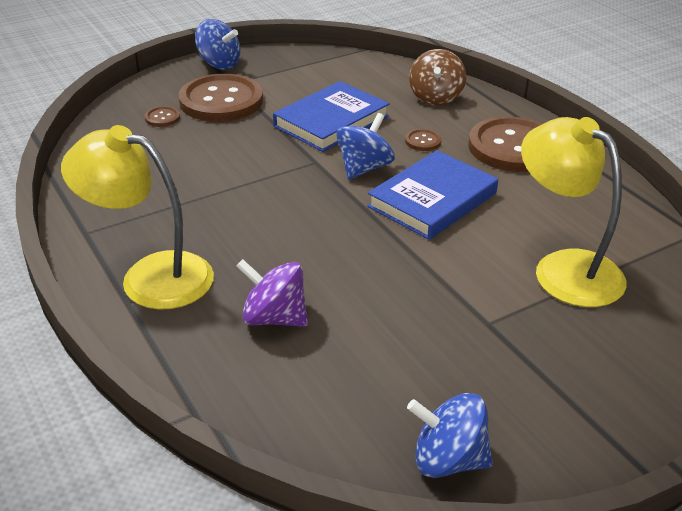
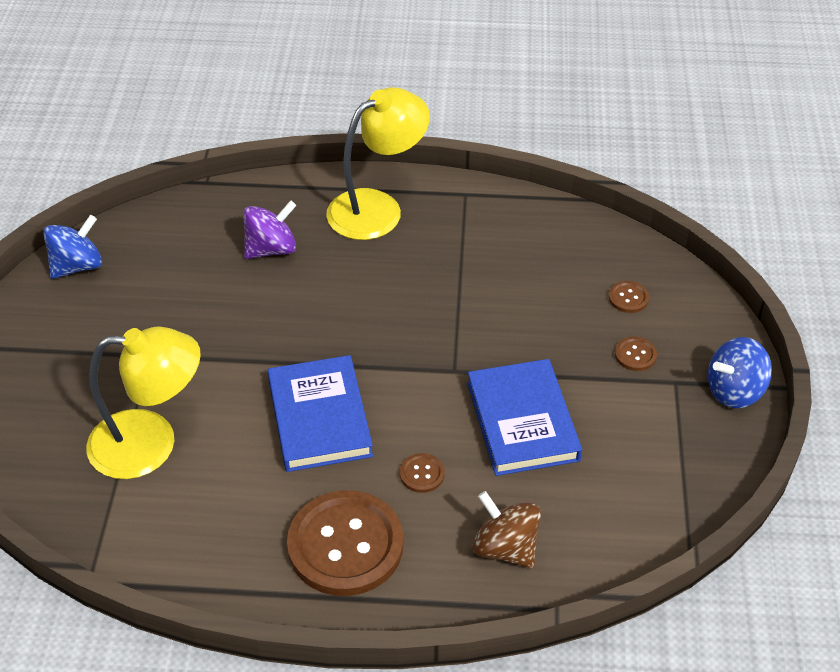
camera: 125 degrees right, 10 degrees up
(221, 101) = (635, 355): brown button -> brown button, size x0.41
(364, 168) = (412, 399): blue spinning top -> none

